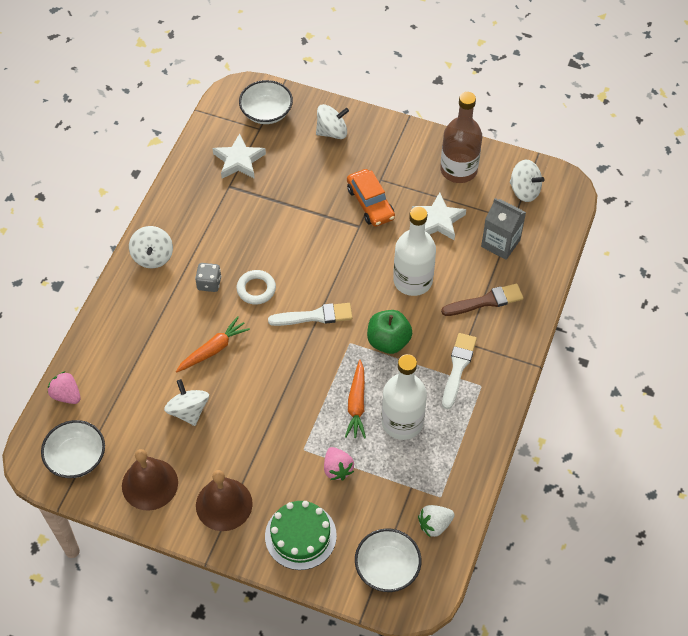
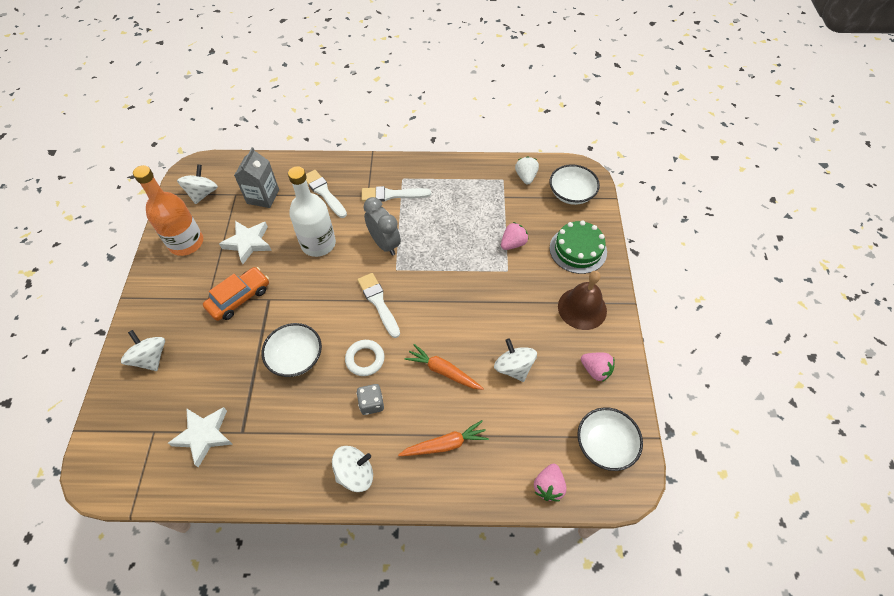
camera: 110 degrees left, 0 degrees up
(150, 484) = (595, 370): brown bell -> pink strawberry
(188, 411) = (513, 367): white spinning top -> white spinning top turned 105 degrees clockwise
(266, 112) = (128, 432): white bowl -> white bowl (296, 357)
(356, 404) = (451, 248): orange carrot -> orange carrot (445, 444)
(388, 341) = (384, 244): green apple -> grey clock
(402, 422) = (454, 215): white bottle -> none
(434, 525) = (526, 177): white strawberry -> white strawberry turned 135 degrees counterclockwise
(458, 170) = (186, 243): brown bottle -> orange bottle
(486, 301) = (324, 193): brown brush -> white brush

